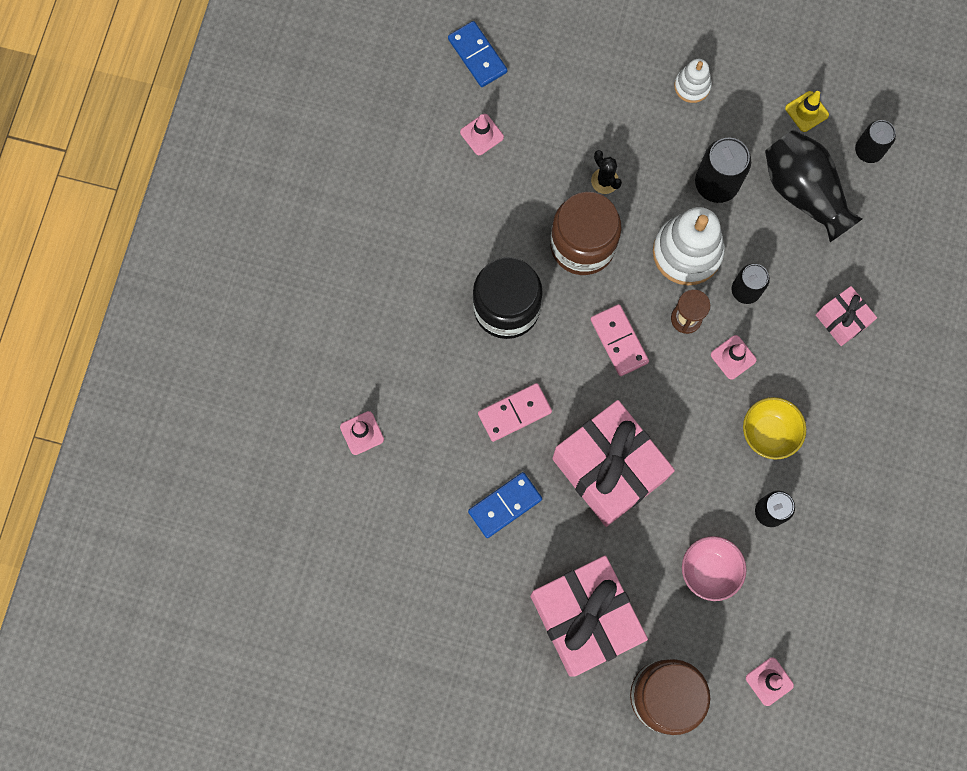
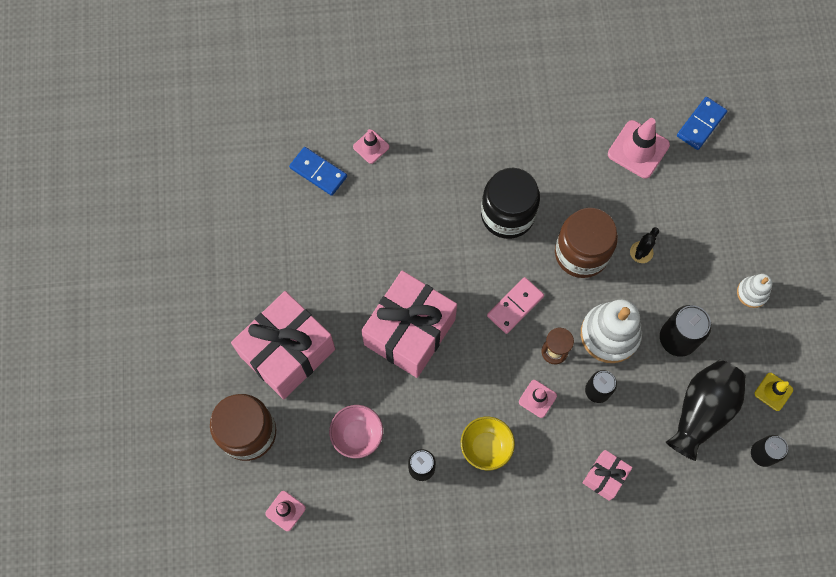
camera: 70 degrees right, 5 degrees down
(481, 134) = (638, 149): pink traffic cone -> pink traffic cone, size x1.74
(505, 505) = (353, 265): blue domino -> blue domino (318, 172)
(514, 413) = (427, 248): pink domino -> none

